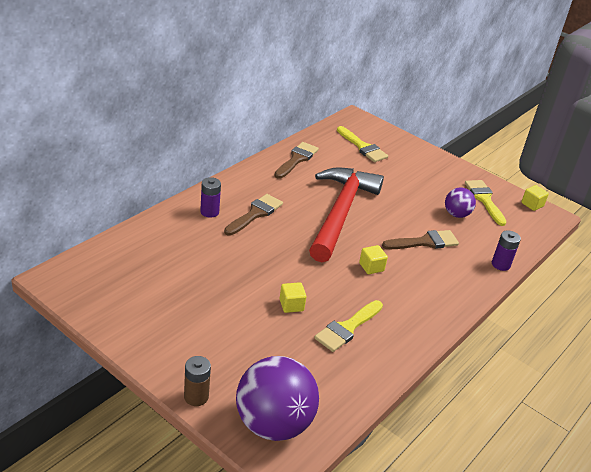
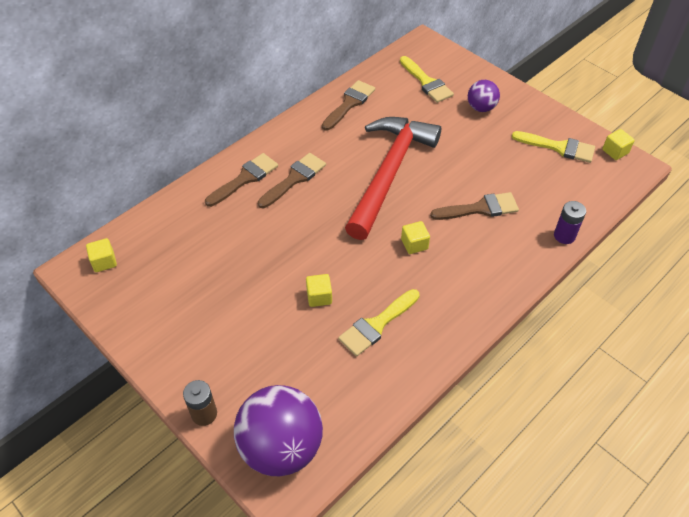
camera: 10 degrees right, 15 degrees up
(82, 273) = (104, 262): none -> yellow cube
(209, 212) = (245, 178): purple battery -> brown brush
(456, 214) = (522, 169): purple ball -> purple ball (481, 108)
(484, 200) = (559, 147): yellow brush -> yellow brush turned 120 degrees clockwise

